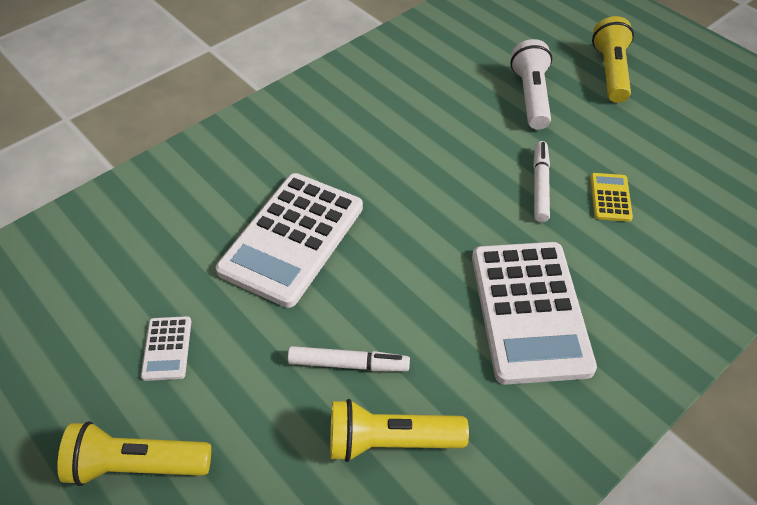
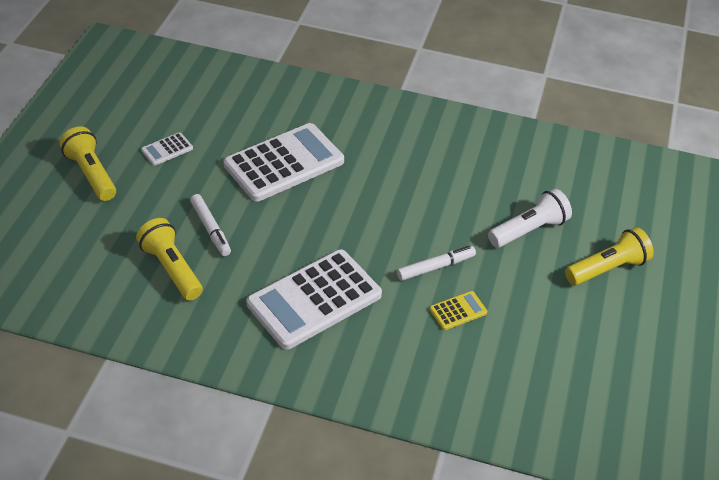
camera: 55 degrees right, 5 degrees down
(292, 239) = (284, 163): white calculator -> white calculator turned 150 degrees clockwise

